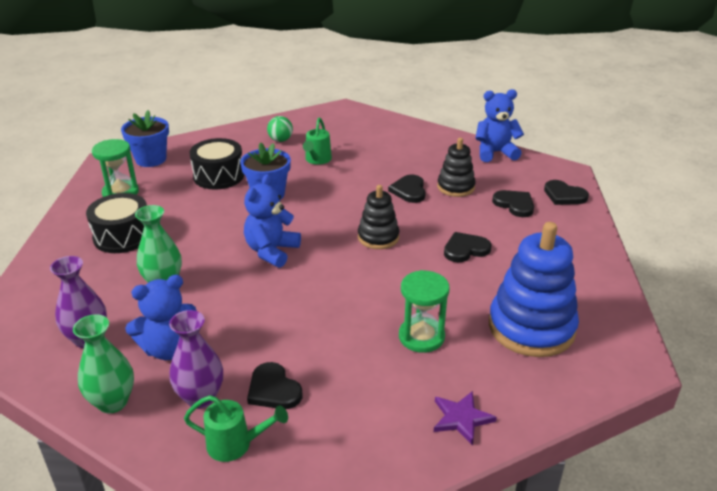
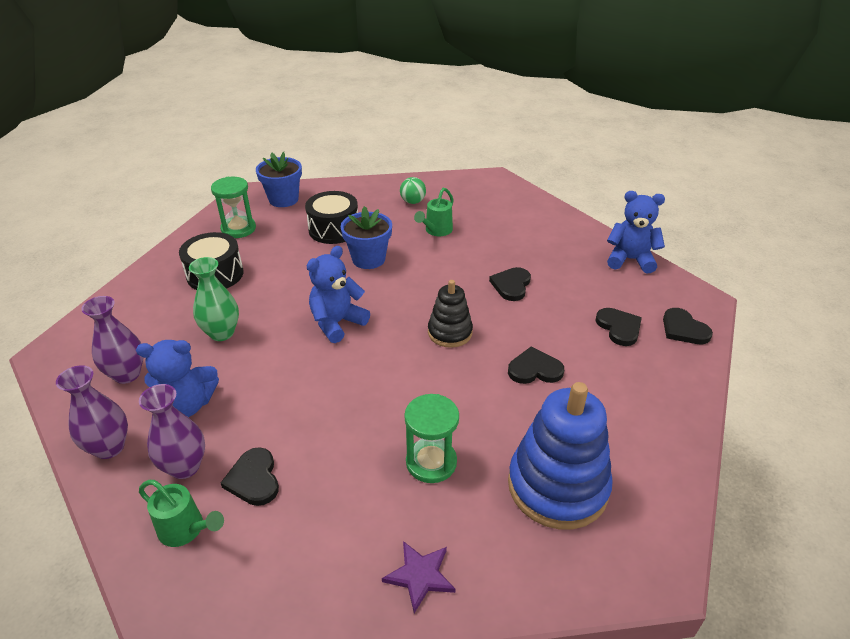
camera: 20 degrees right, 5 degrees up
(113, 402) = (109, 447): green vase -> purple vase
(455, 187) = (564, 292): black stacking toy -> none

